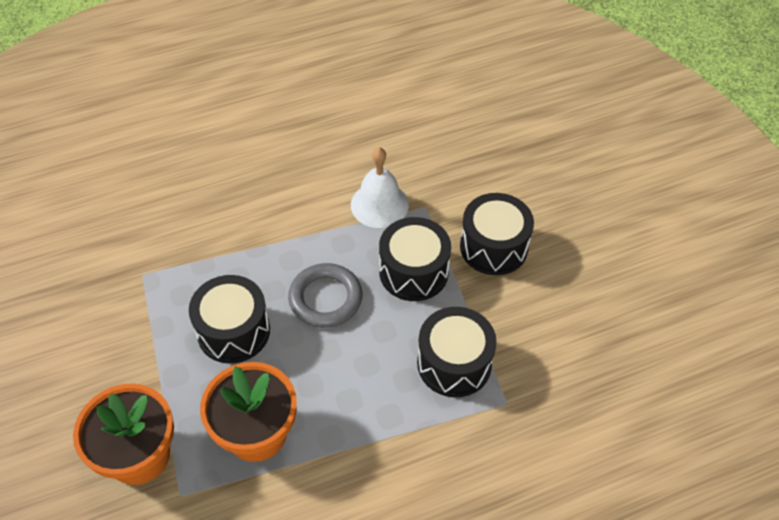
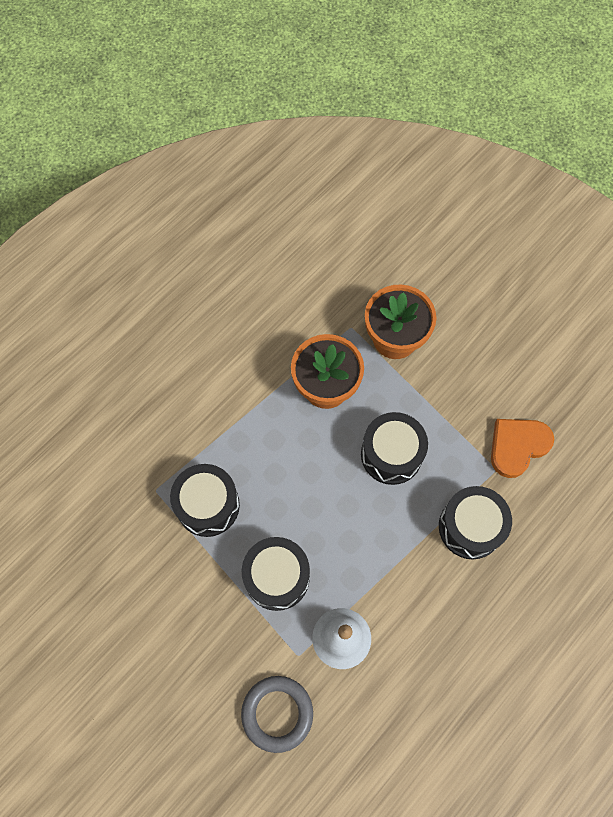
camera: 155 degrees right, 15 degrees up
(104, 285) = (517, 446): none -> orange heart
(325, 298) = (337, 516): grey ring -> grey ring (277, 713)
(493, 247) = (217, 638): black drum -> black drum (470, 527)

